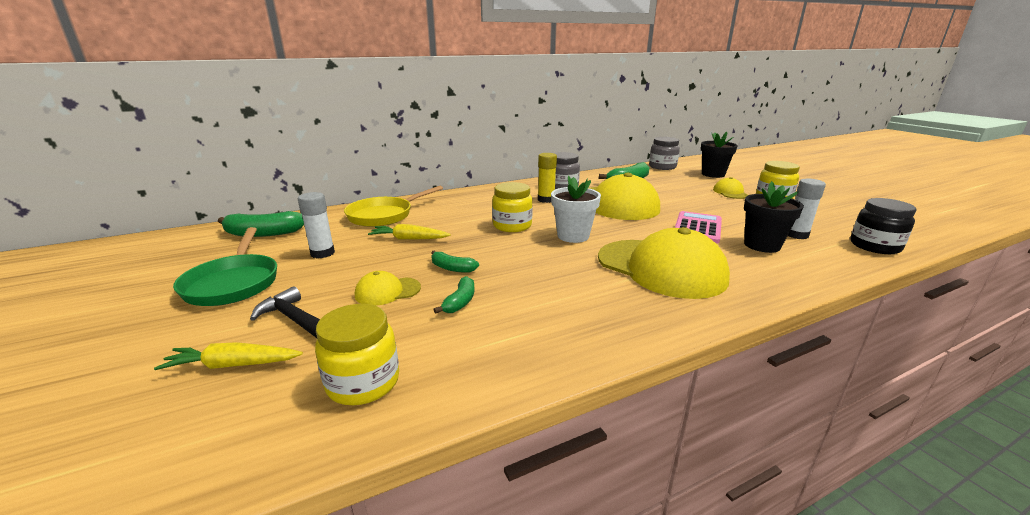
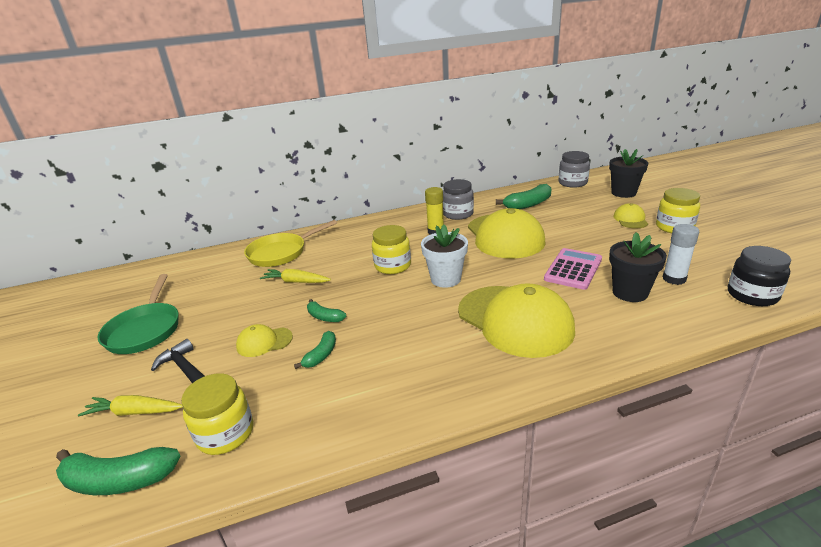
camera: 10 degrees right, 5 degrees up
(263, 233) = (176, 275): green banana -> green banana (119, 480)
(322, 253) = (220, 298): white glue stick -> none

